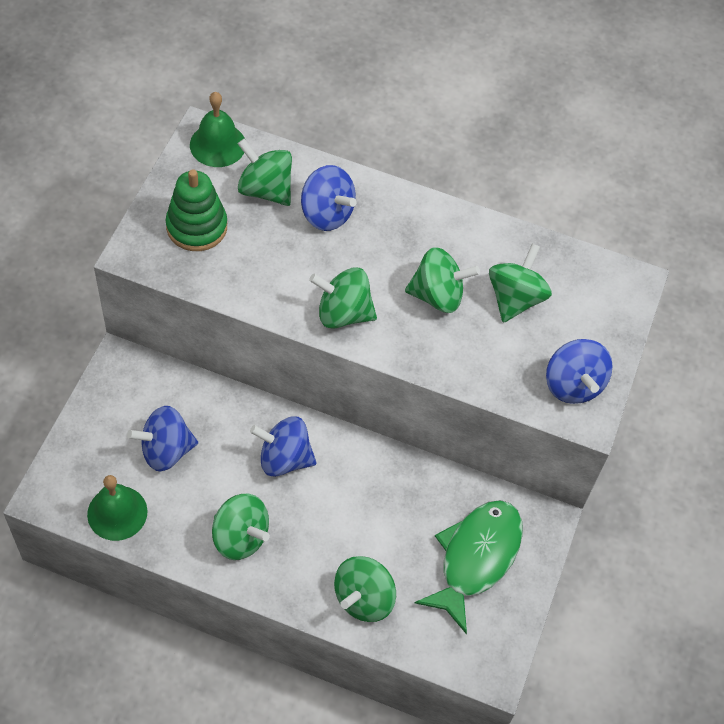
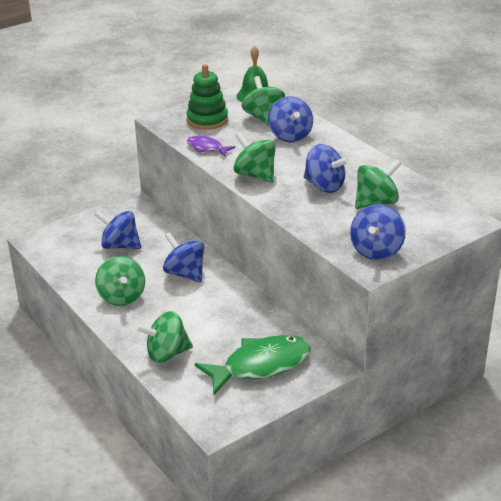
camera: 40 degrees right, 25 degrees down
(117, 513) = (65, 260): green bell -> none
(242, 286) = (207, 148): none -> purple fish
(438, 295) = (324, 186): green spinning top -> blue spinning top

